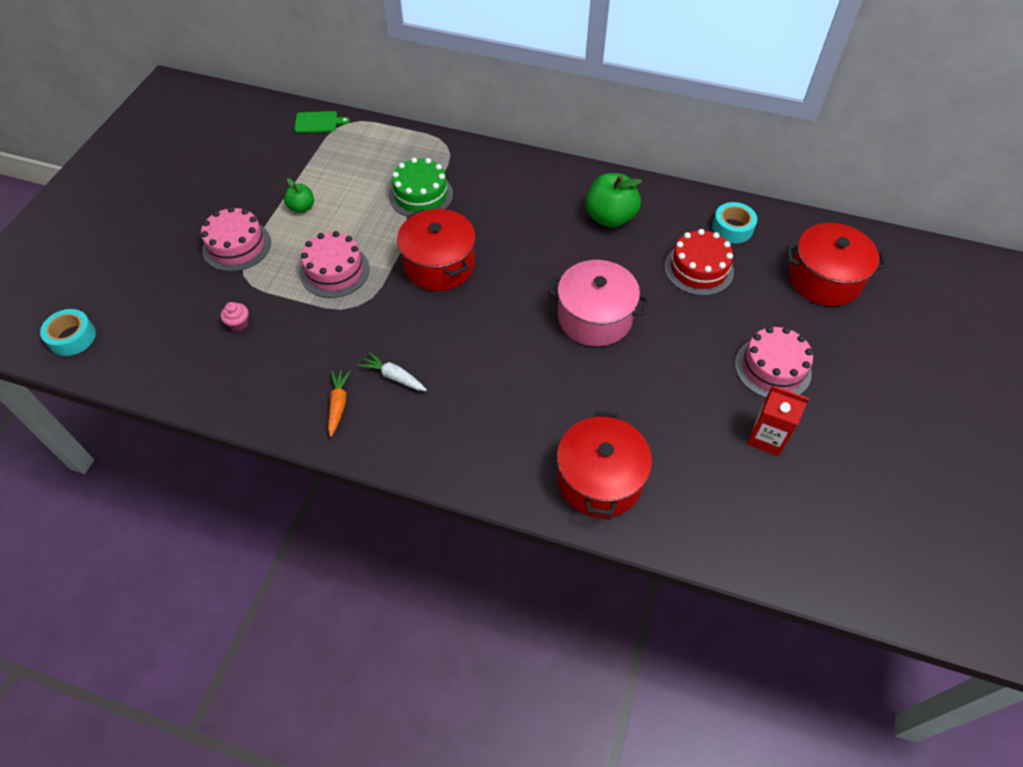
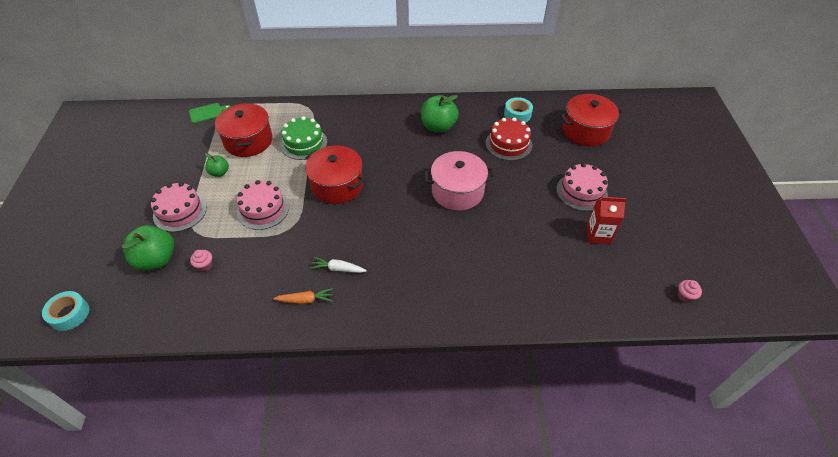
camera: 20 degrees left, 5 degrees down
(188, 299) = (156, 259): none -> green apple
(338, 404) = (305, 300): orange carrot -> orange carrot turned 105 degrees clockwise
(599, 479) = (508, 294): red pot -> red pot (248, 141)
(852, 564) = (685, 296): none -> pink cupcake

